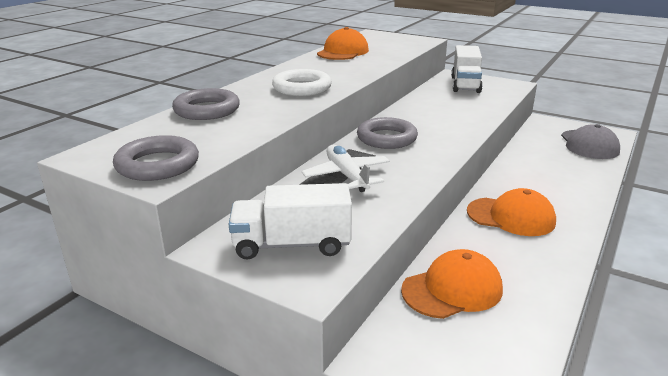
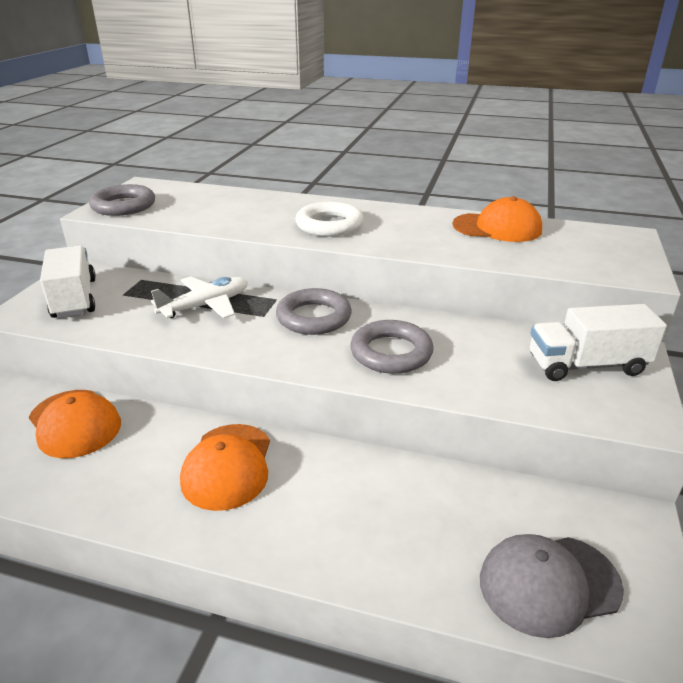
camera: 75 degrees right, 5 degrees up
(207, 110) = (245, 199): grey ring -> grey ring (391, 352)

